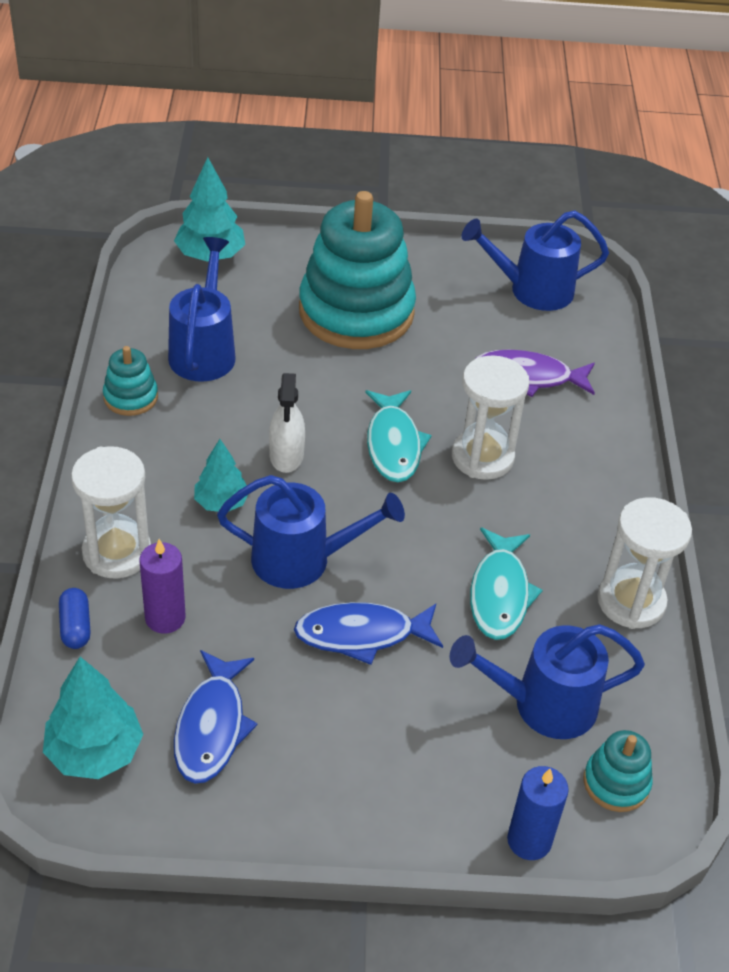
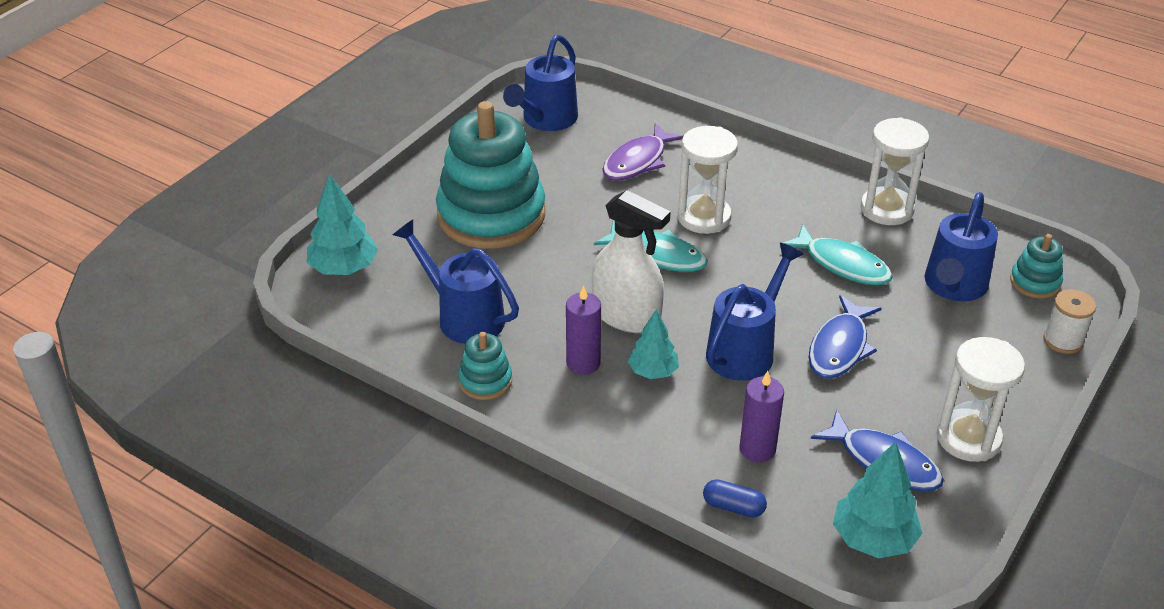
camera: 55 degrees left, 5 degrees down
(117, 553) = (666, 453): white hourglass -> white hourglass (968, 438)
(199, 450) = (583, 363): none -> purple candle
(286, 455) = (626, 316): white spray bottle -> white spray bottle, size x1.54
(529, 840) = (1063, 340): blue candle -> white spool

